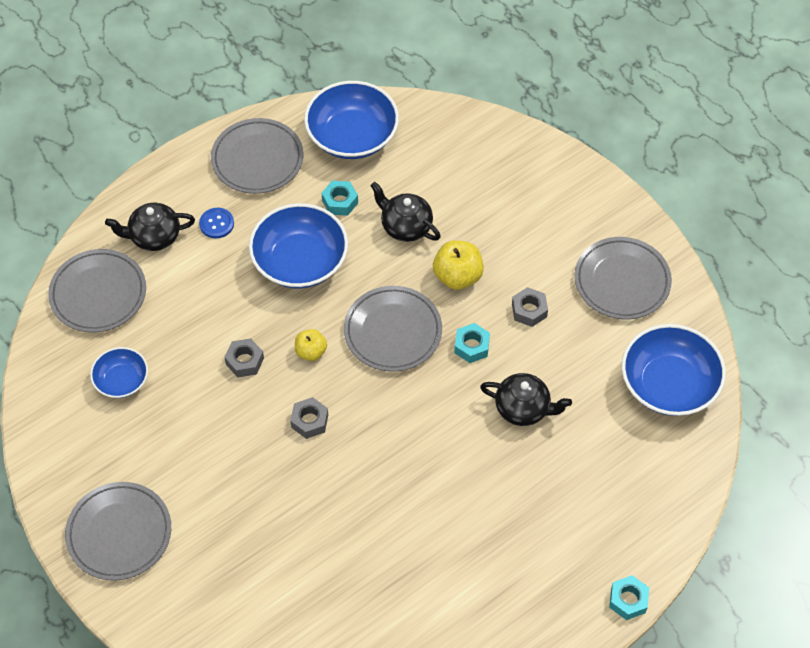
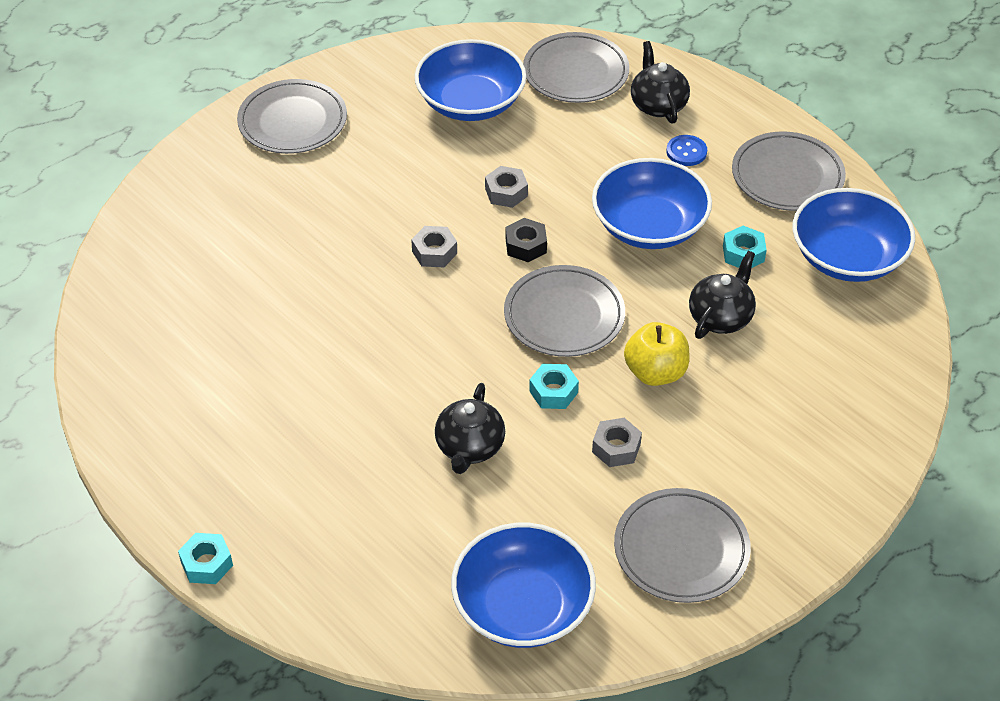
camera: 85 degrees right, 10 degrees down
(121, 380) = (470, 102): blue bowl -> blue bowl, size x1.79
(311, 352) = (526, 246): yellow apple -> black nut

